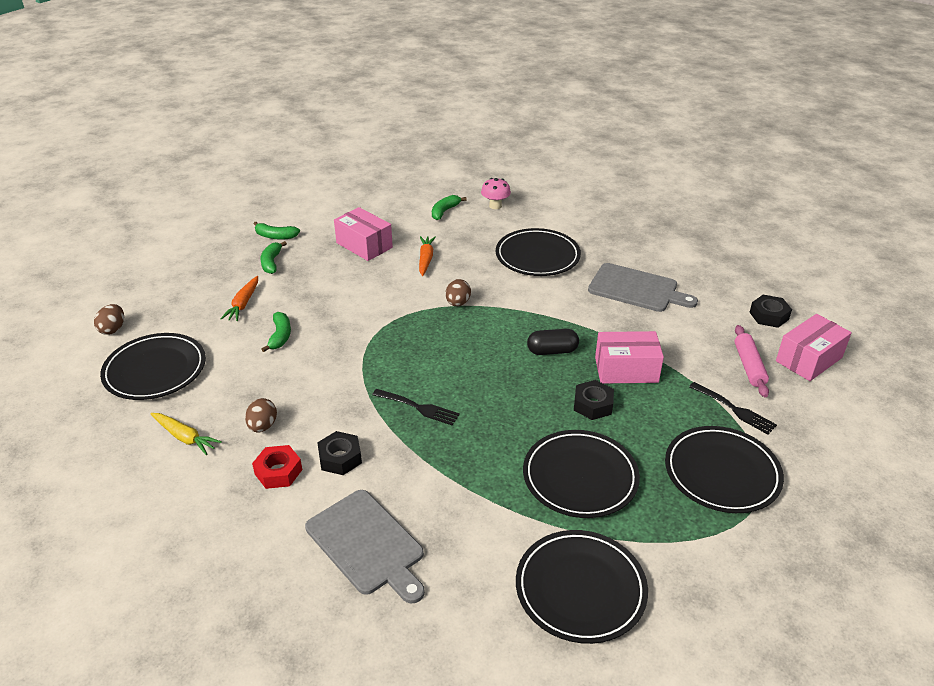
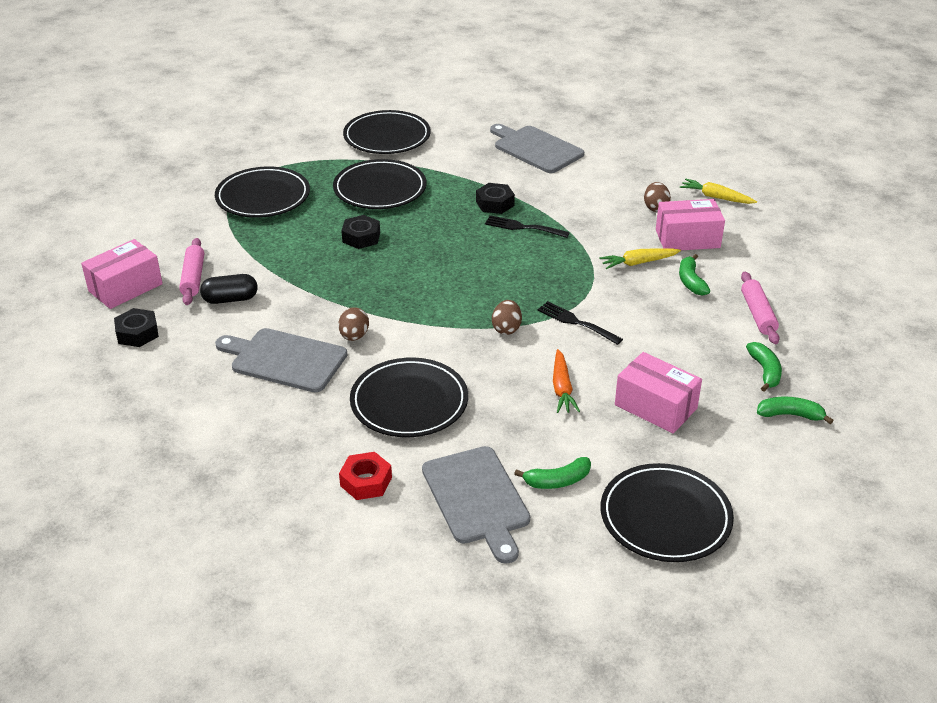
camera: 175 degrees right, 0 degrees up
(113, 329) = (875, 279): brown egg -> brown egg (354, 336)
(155, 370) = (791, 244): black plate -> black plate (665, 517)
(243, 304) = (758, 314): orange carrot -> pink rolling pin
(278, 472) = (623, 181): red nut -> red nut (366, 481)
(318, 358) = (638, 263): none -> yellow carrot
(340, 458) = (577, 191): black nut -> black nut (495, 203)
(444, 211) = (557, 481): green banana -> green banana turned 45 degrees clockwise
(495, 206) = (477, 499): pink mushroom -> grey cutting board
(552, 351) = (396, 282): black capsule -> black capsule (230, 299)
(626, 370) = (322, 268): pink box -> pink box (687, 238)
(735, 409) = (228, 240): black fork -> black fork (576, 322)

